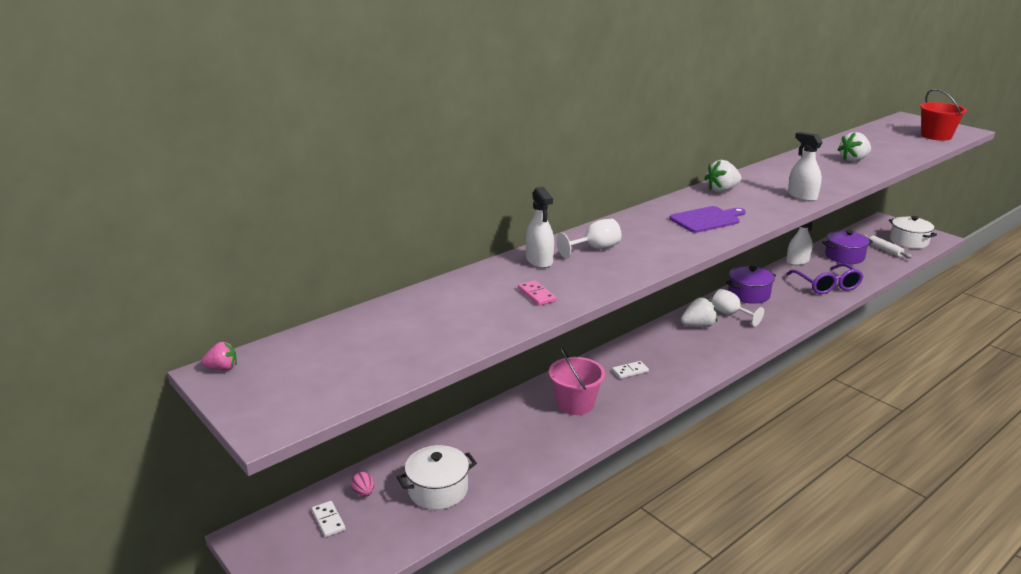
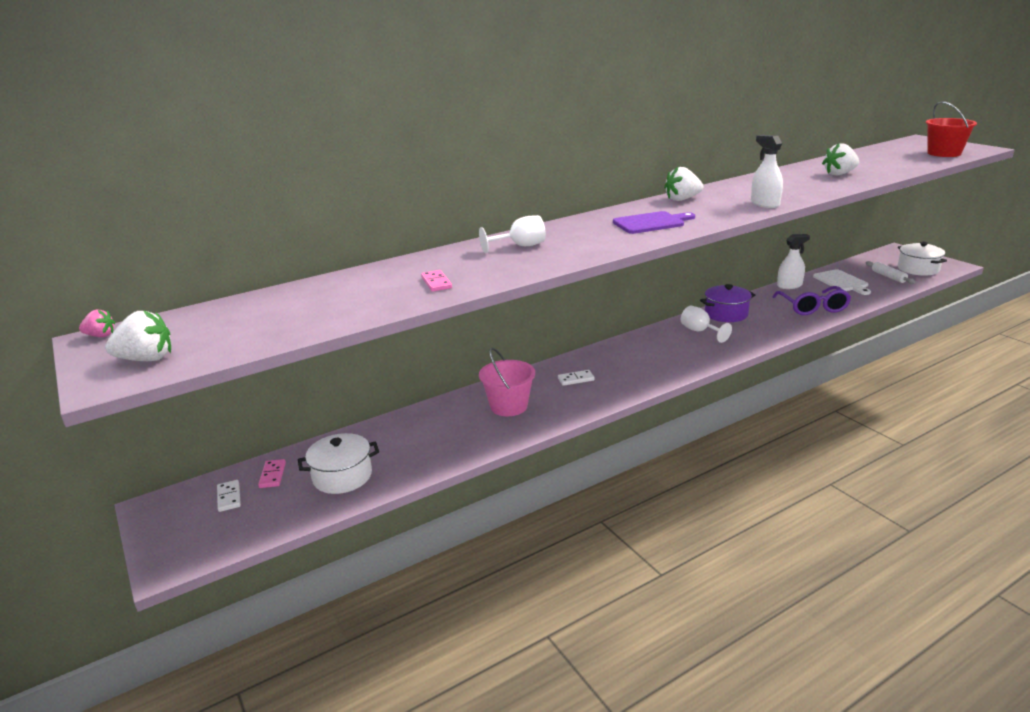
camera: 10 degrees right, 0 degrees up
(364, 493) = (272, 475): pink egg -> pink domino
(539, 261) = (458, 255): white spray bottle -> none
(698, 326) = (662, 341): white strawberry -> white strawberry (146, 359)
(844, 256) = (842, 282): purple pot -> white cutting board

